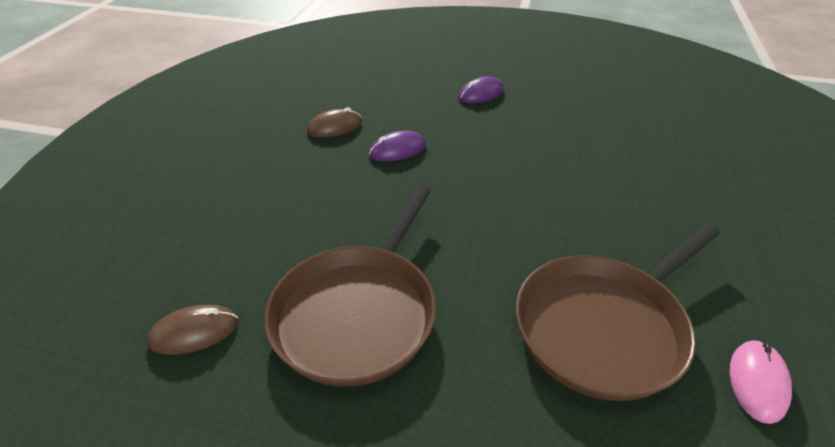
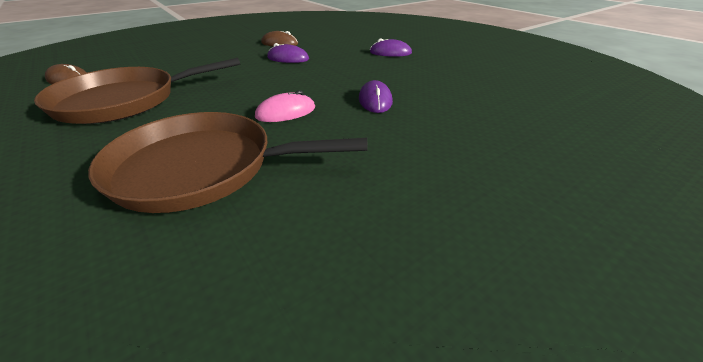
camera: 40 degrees right, 5 degrees down
(582, 171) = (375, 100): none -> purple mouse
(757, 382) = (215, 264): pink mouse -> pink mouse (286, 112)

